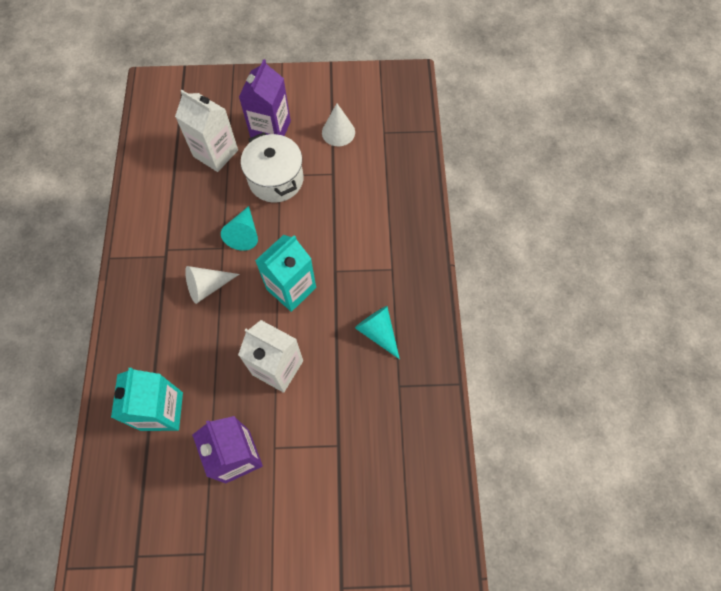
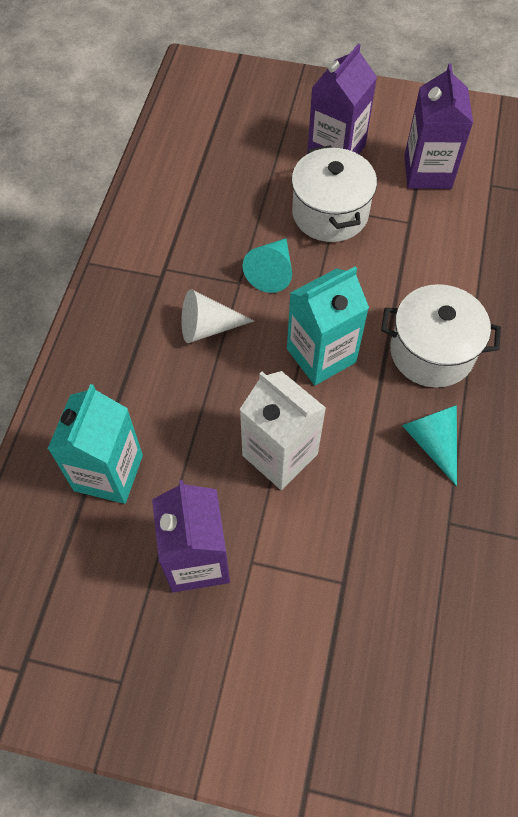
camera: 15 degrees right, 5 degrees down
(215, 153) = (257, 165): white carton -> none
(338, 132) = (427, 172): white cone -> purple carton
(366, 267) = (431, 352): none -> white pot

